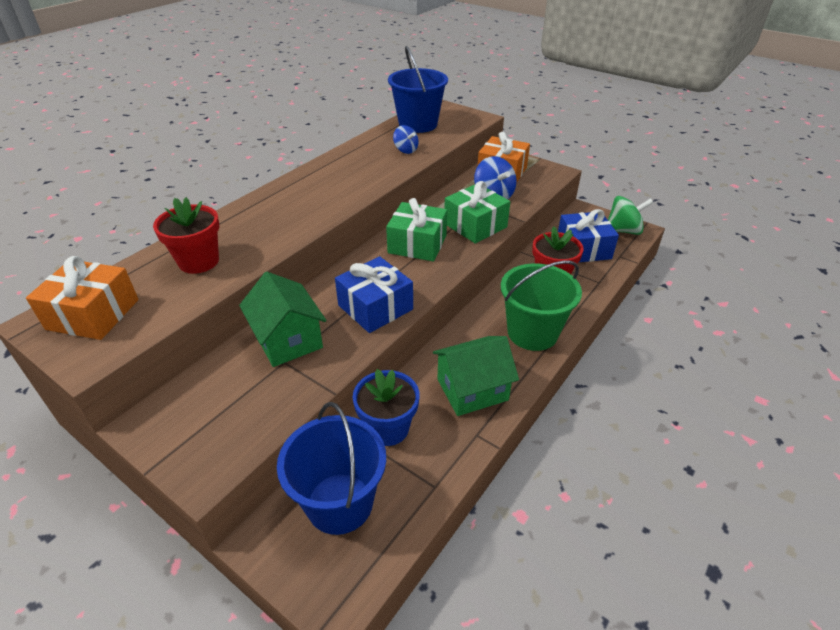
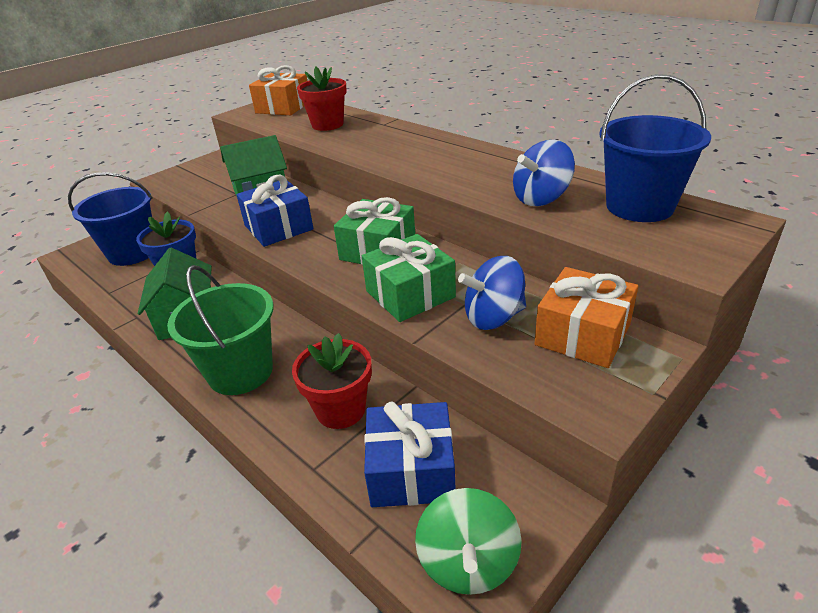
camera: 100 degrees right, 5 degrees down
(405, 150) = (541, 198): blue spinning top -> blue spinning top, size x1.61

